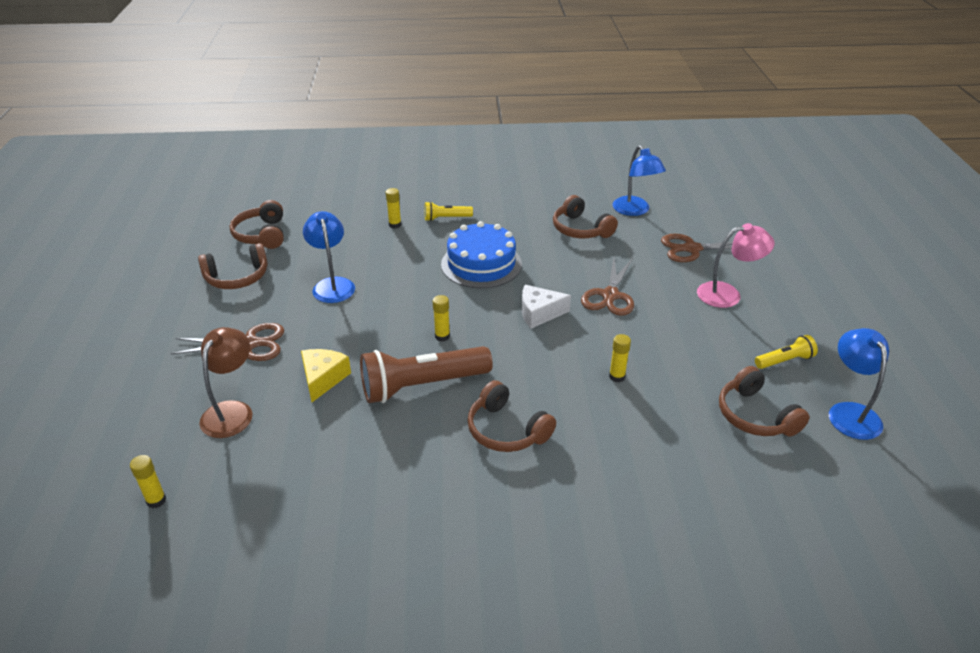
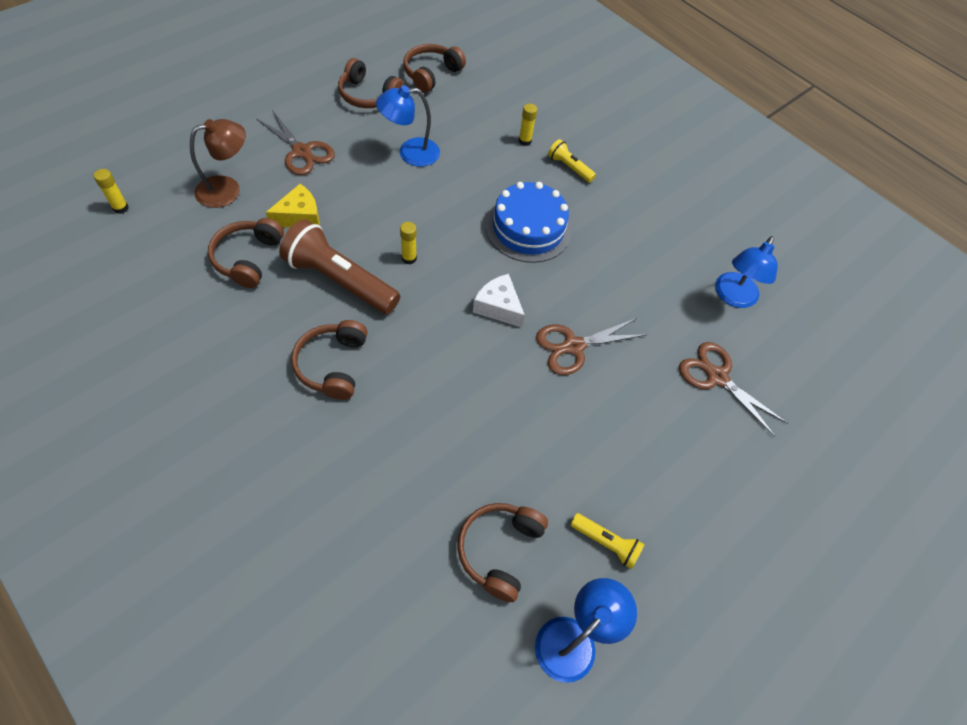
camera: 45 degrees right, 20 degrees up
(332, 285) = (410, 153): blue lamp -> blue lamp turned 135 degrees counterclockwise
(580, 229) = (654, 271): brown headphones -> brown headphones (248, 258)
(617, 377) = (462, 410): yellow glue stick -> none
(727, 294) = (669, 444): pink lamp -> none

